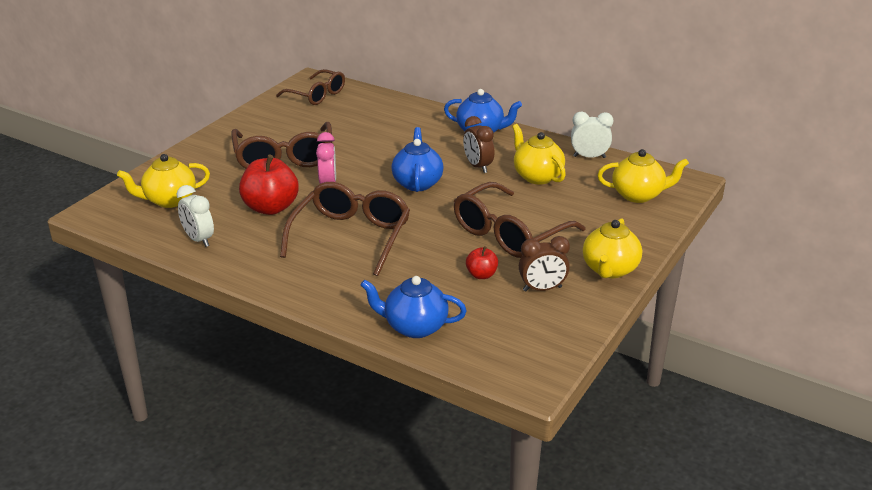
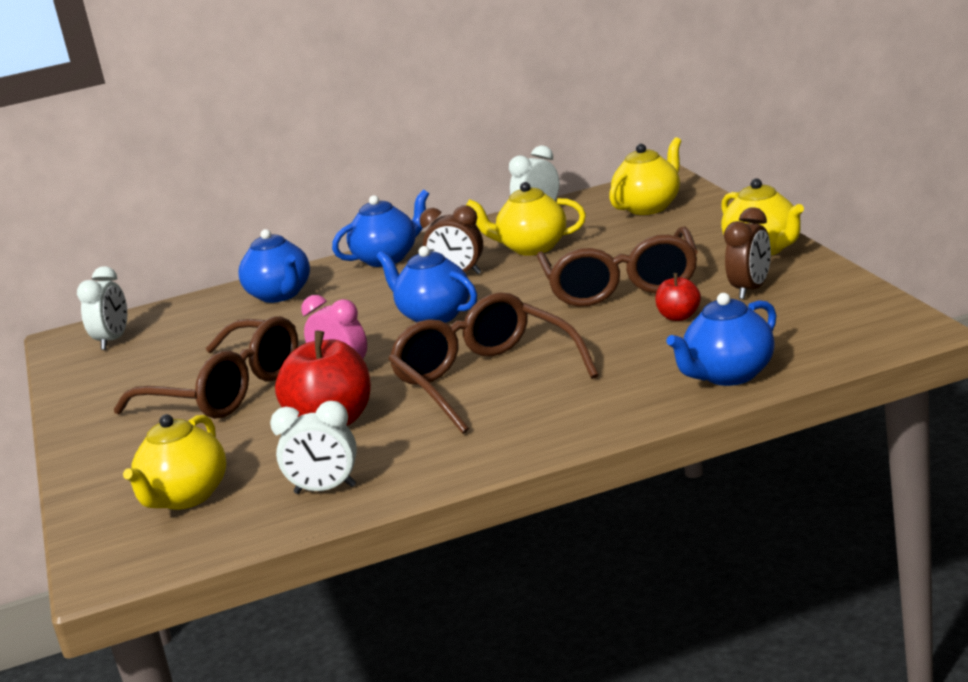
camera: 45 degrees left, 10 degrees down
(316, 95) = (113, 341): brown glasses -> white clock
(406, 119) = (280, 295): none -> blue teapot

